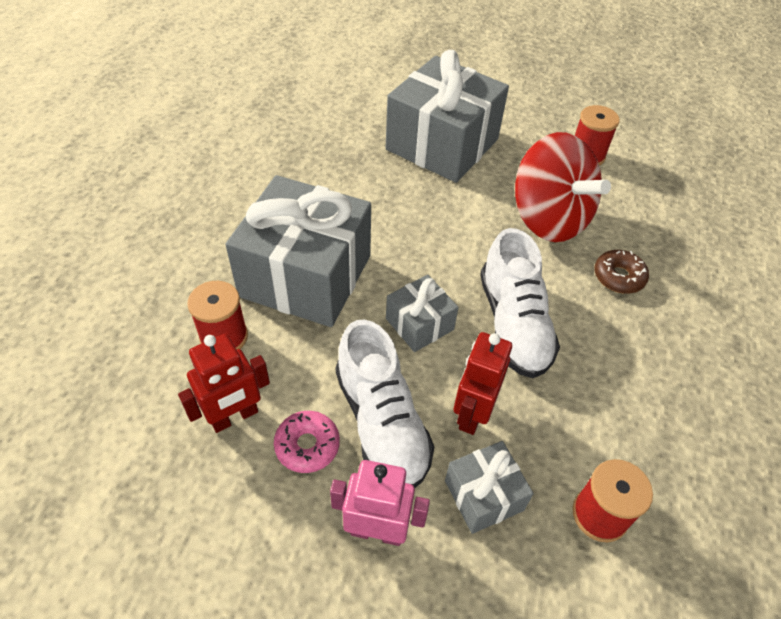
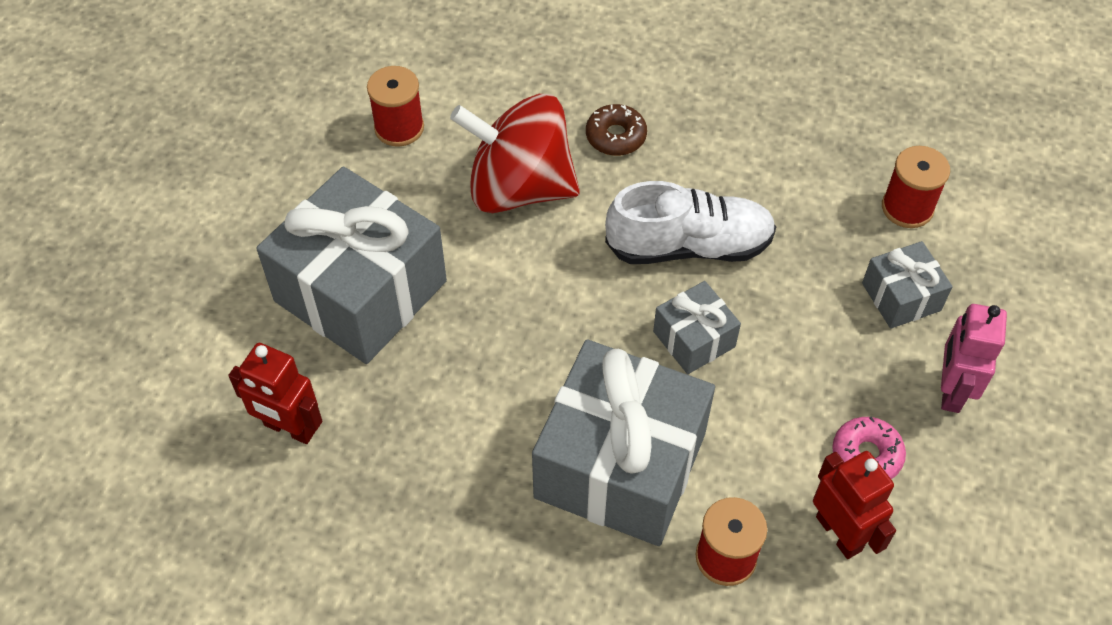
camera: 85 degrees left, 5 degrees up
(381, 423) = (831, 382): white shoe -> none
(472, 414) = (811, 297): red robot -> red robot (289, 428)
(548, 219) = (519, 188): red spinning top -> red spinning top turned 135 degrees counterclockwise

